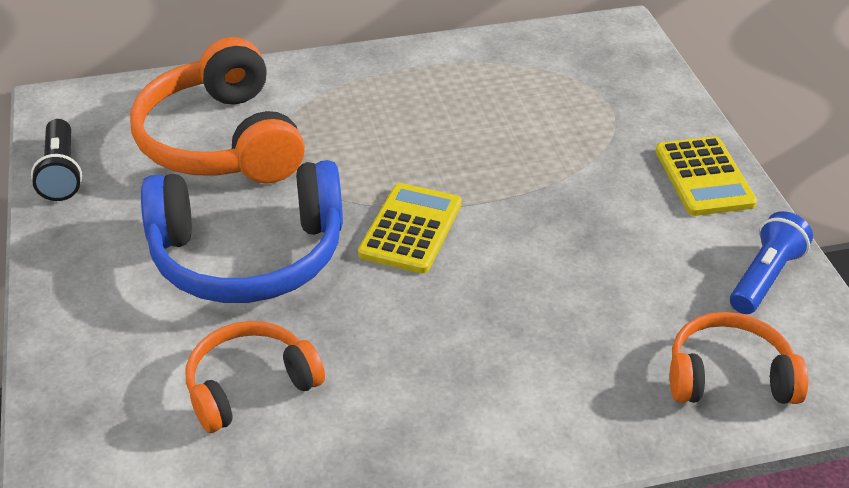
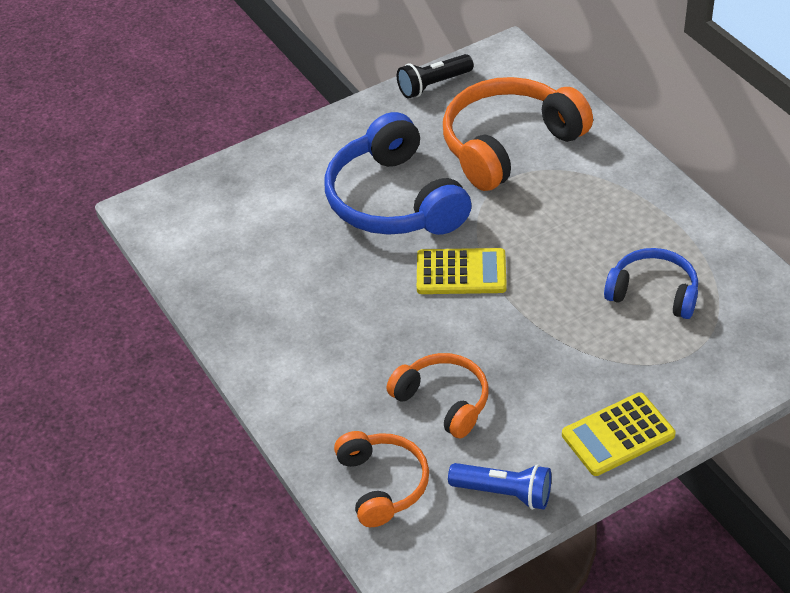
camera: 75 degrees right, 5 degrees up
(250, 386) = (278, 241): orange headphones -> orange headphones (443, 401)
(516, 104) = (653, 293): none -> blue headphones

